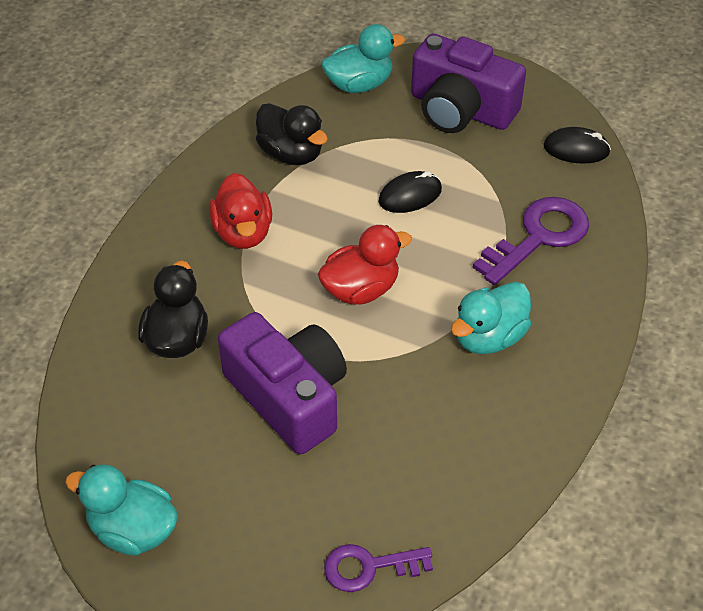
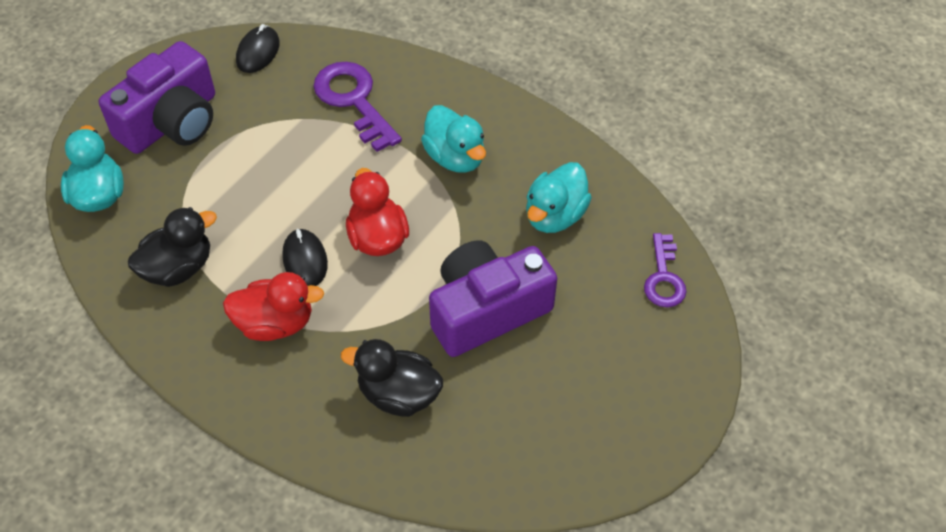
camera: 80 degrees left, 5 degrees up
(133, 530) = (608, 448): turquoise duck -> turquoise duck (555, 215)
(410, 195) = (272, 181): black mouse -> black mouse (305, 260)

